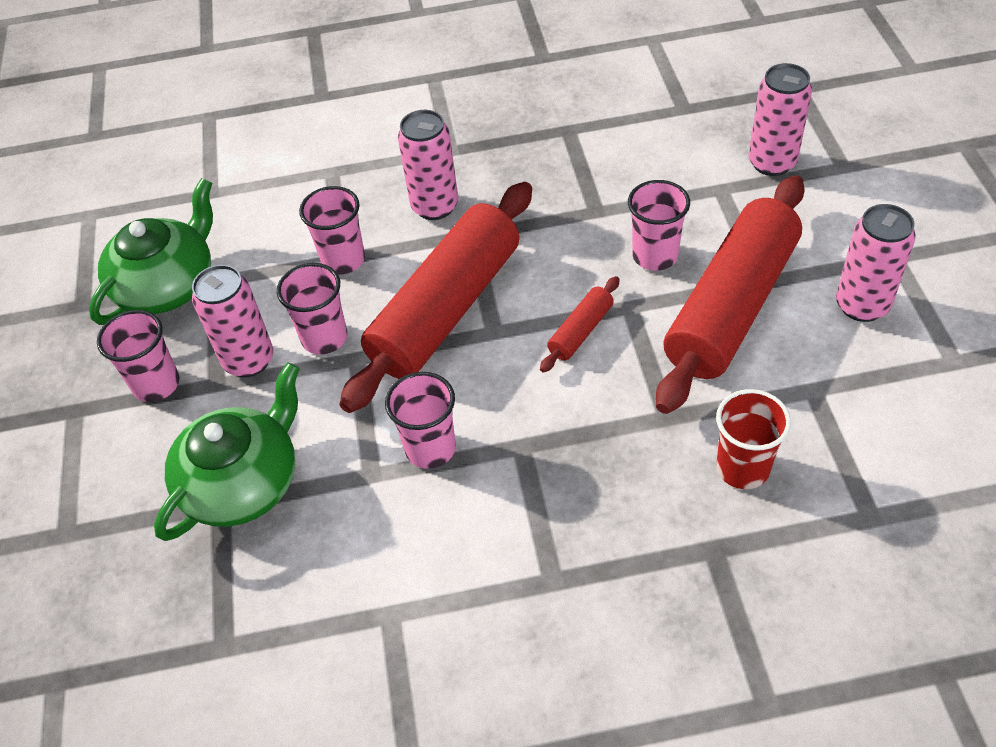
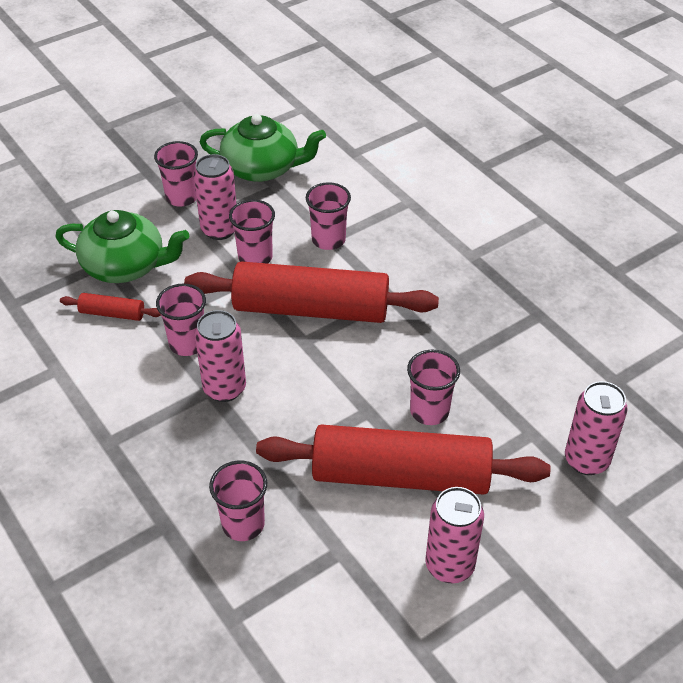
camera: 60 degrees right, 5 degrees down
(435, 206) = (407, 267): pink can -> pink can (224, 388)
(580, 331) = (328, 390): red rolling pin -> red rolling pin (112, 313)
(742, 468) = (243, 524): red cup -> pink cup

